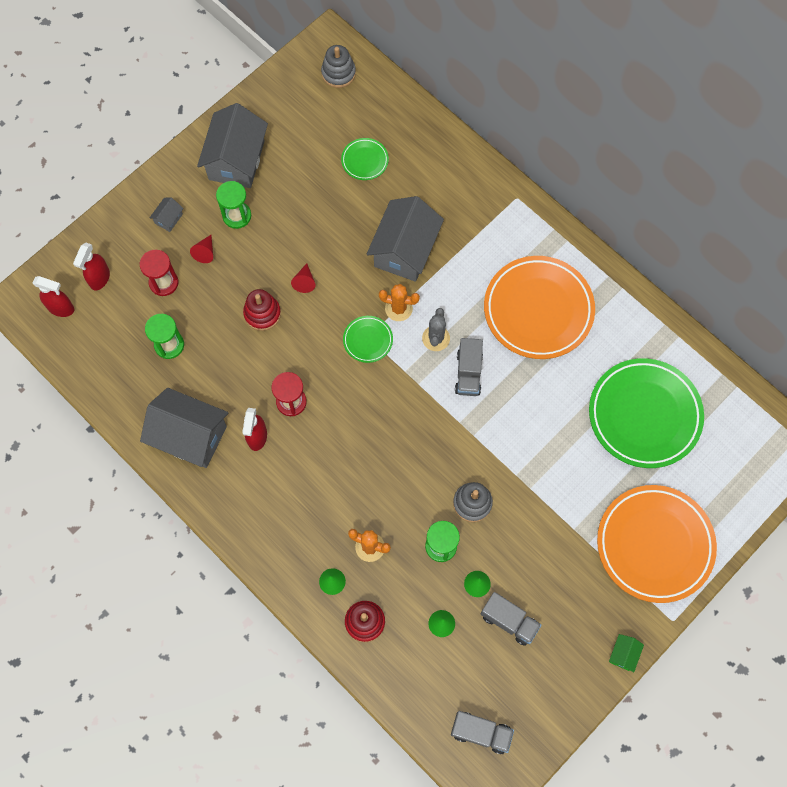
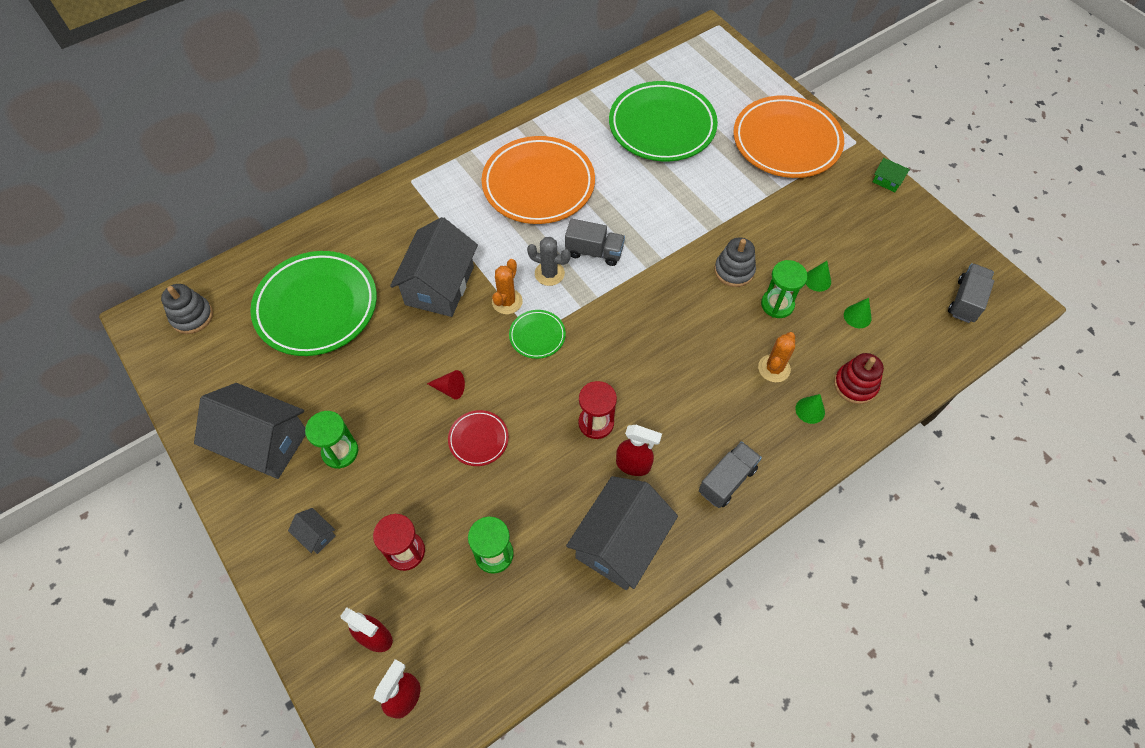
camera: 80 degrees left, 10 degrees down
(205, 252) = (378, 495): red cone -> none
(262, 314) = (478, 439): red stacking toy -> red plate
(365, 160) = (316, 307): green plate -> green plate, size x2.23
(405, 250) = (439, 285): grey house -> grey house turned 75 degrees clockwise
(509, 621) = (855, 260): grey truck -> grey truck (727, 480)

